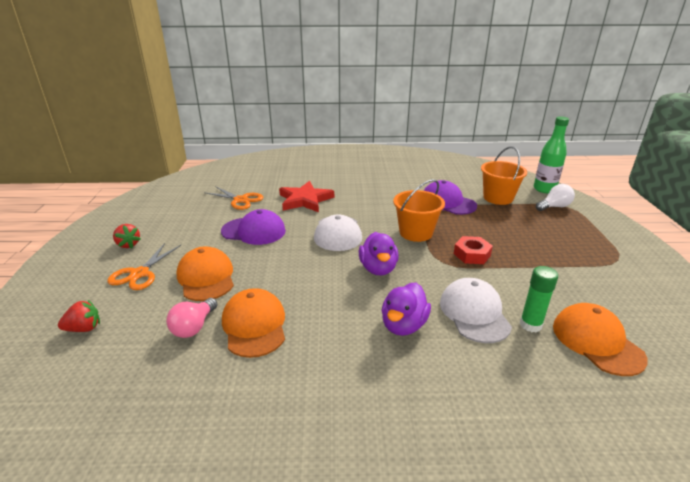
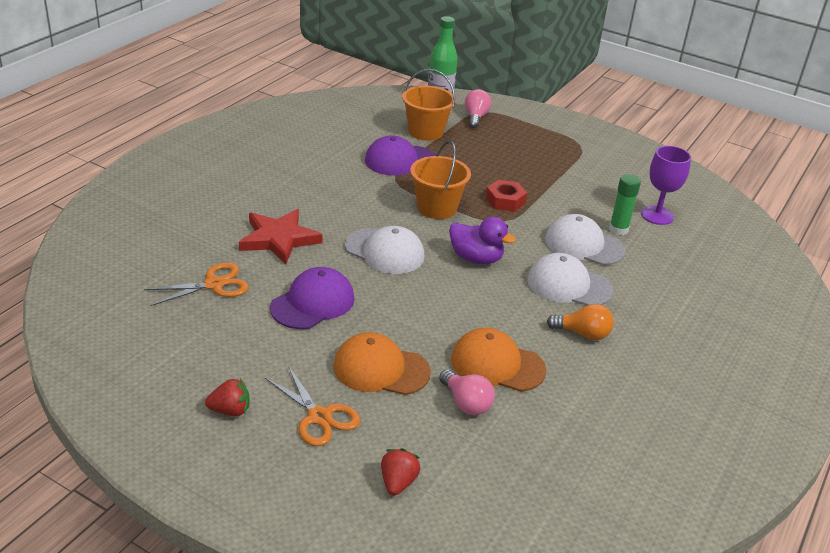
camera: 60 degrees left, 5 degrees up
(342, 358) = (583, 334): none -> orange light bulb
(403, 325) = (569, 285): purple duck -> white cap
(554, 207) = (475, 117): white light bulb -> pink light bulb
(597, 342) = (657, 215): orange cap -> purple goblet

